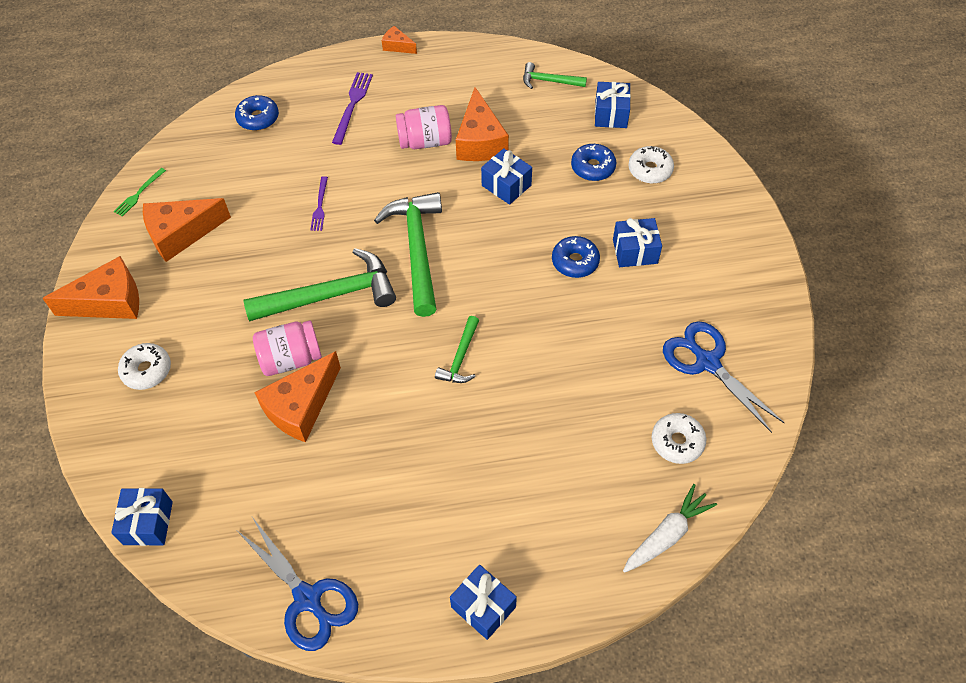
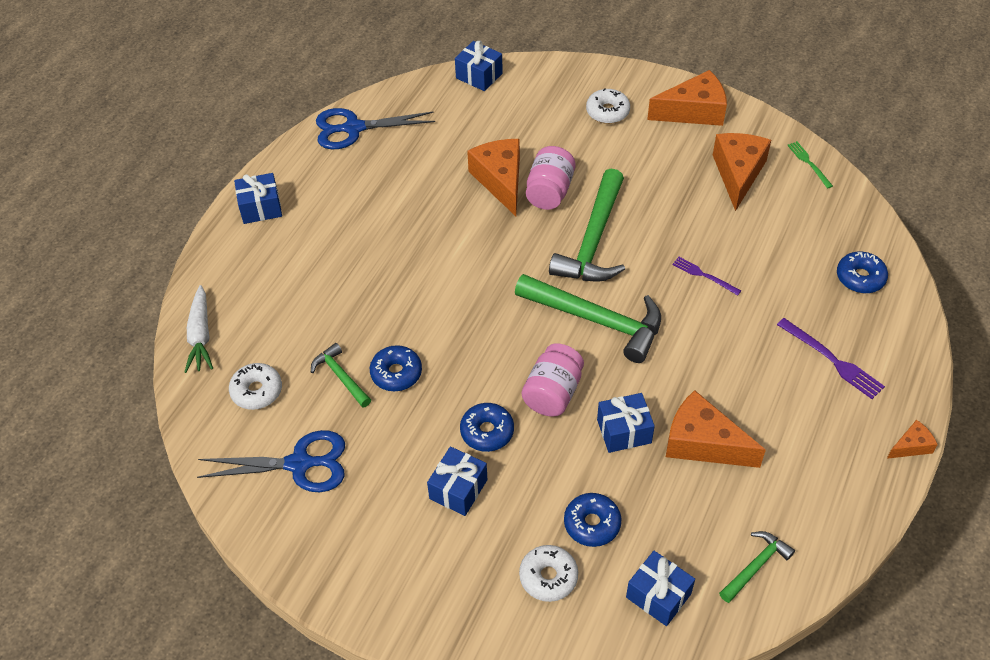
camera: 125 degrees right, 5 degrees down
(109, 302) = (693, 111): orange cheese -> orange cheese turned 120 degrees counterclockwise
(425, 141) = (735, 395): pink jar -> pink jar (553, 393)
(460, 357) = (459, 293): green hammer -> green hammer (341, 376)
(575, 352) = (396, 373): none -> blue donut

